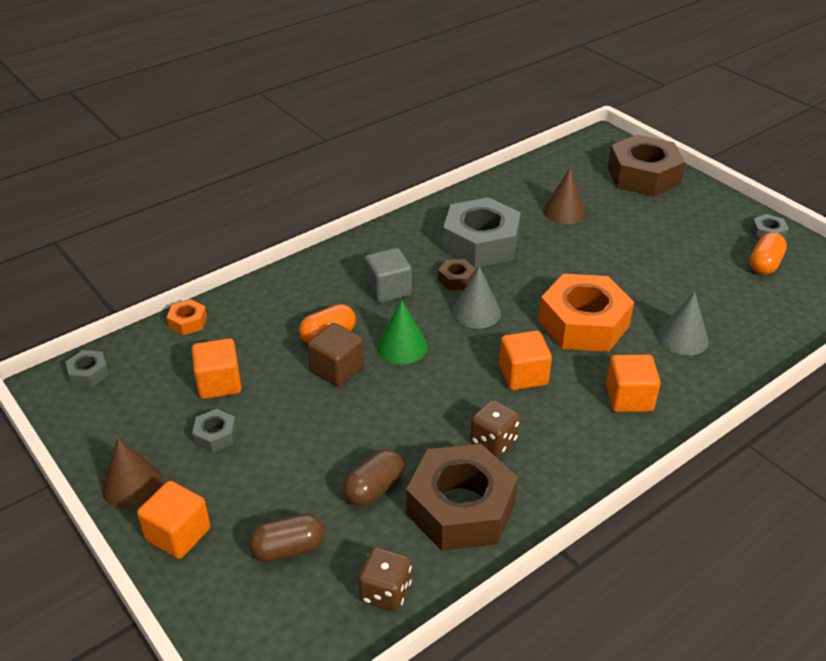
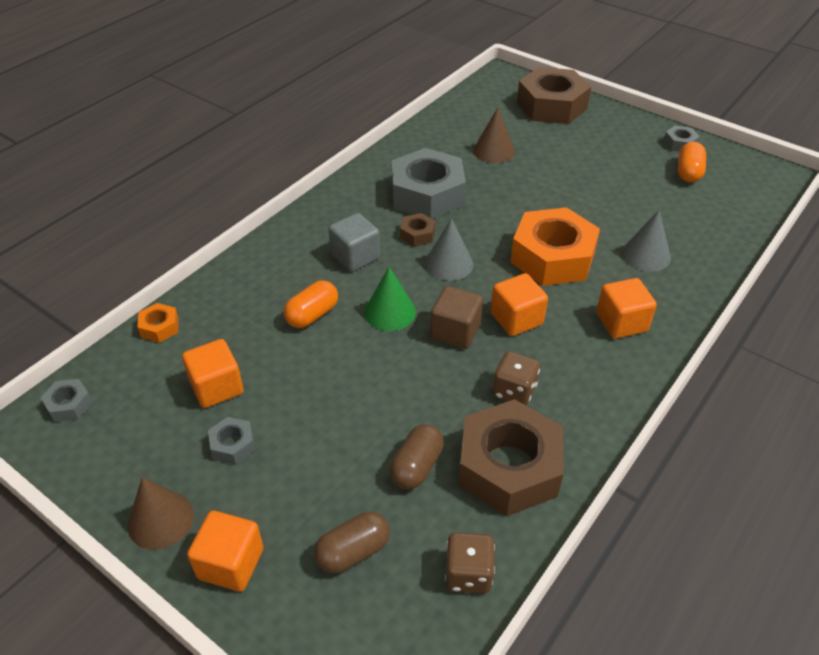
camera: 15 degrees left, 5 degrees up
(337, 369) = (334, 348): brown cube -> brown cube (455, 331)

